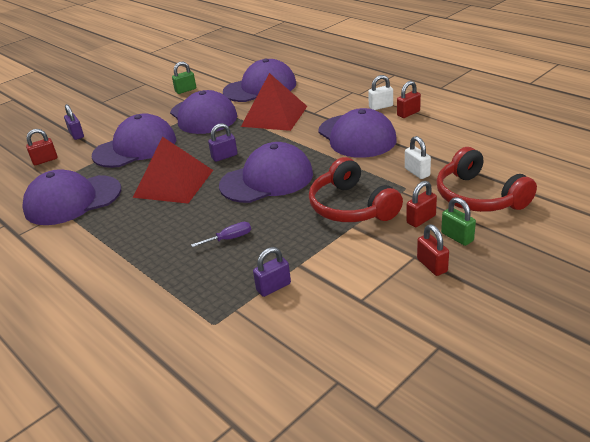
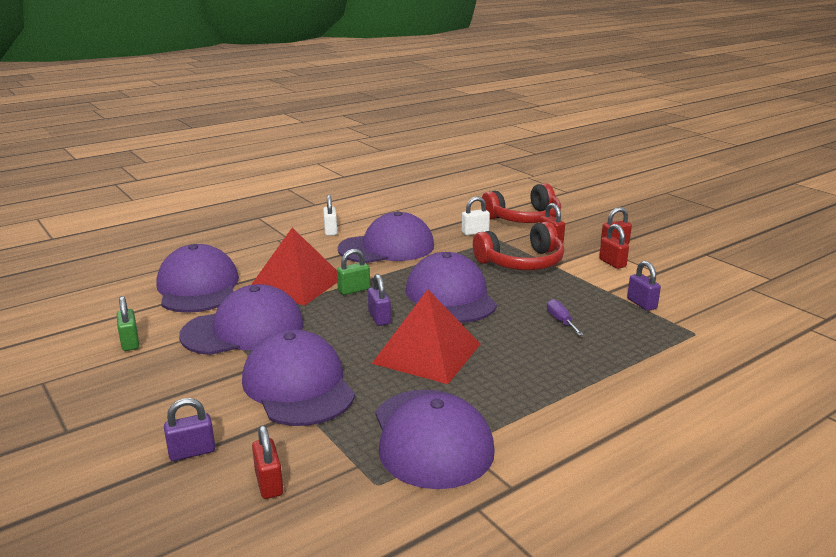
camera: 85 degrees left, 10 degrees down
(408, 113) = (358, 222): red padlock -> red padlock (612, 263)
(457, 237) = (578, 232): green padlock -> green padlock (354, 290)

